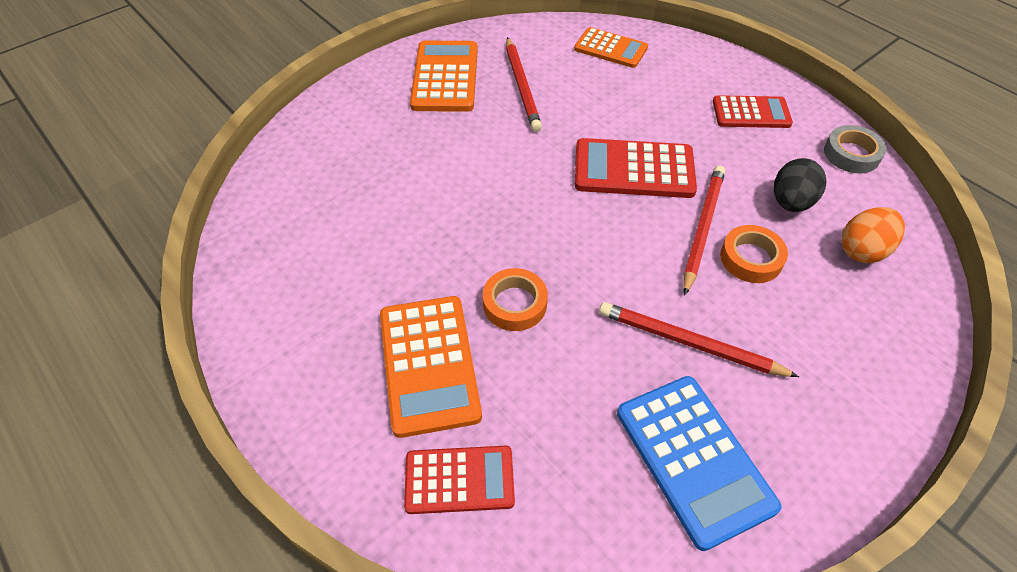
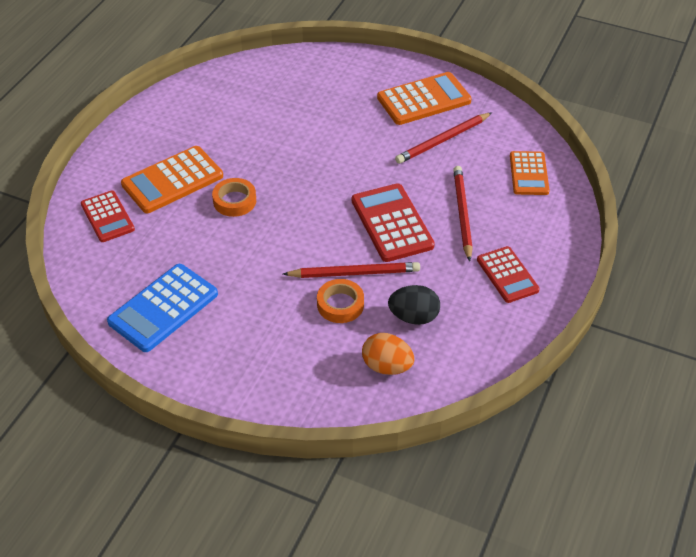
camera: 65 degrees right, 5 degrees down
(689, 343) = (247, 288): red pencil -> red pencil (462, 214)
(851, 154) = (498, 346): grey tape -> none

